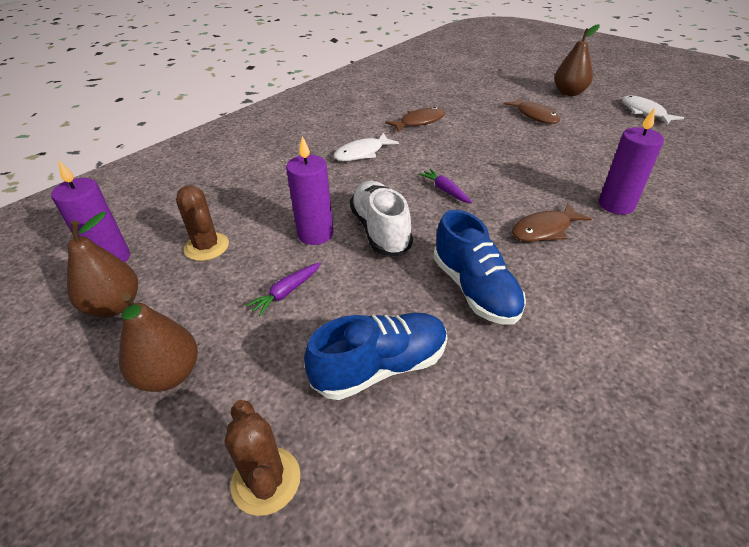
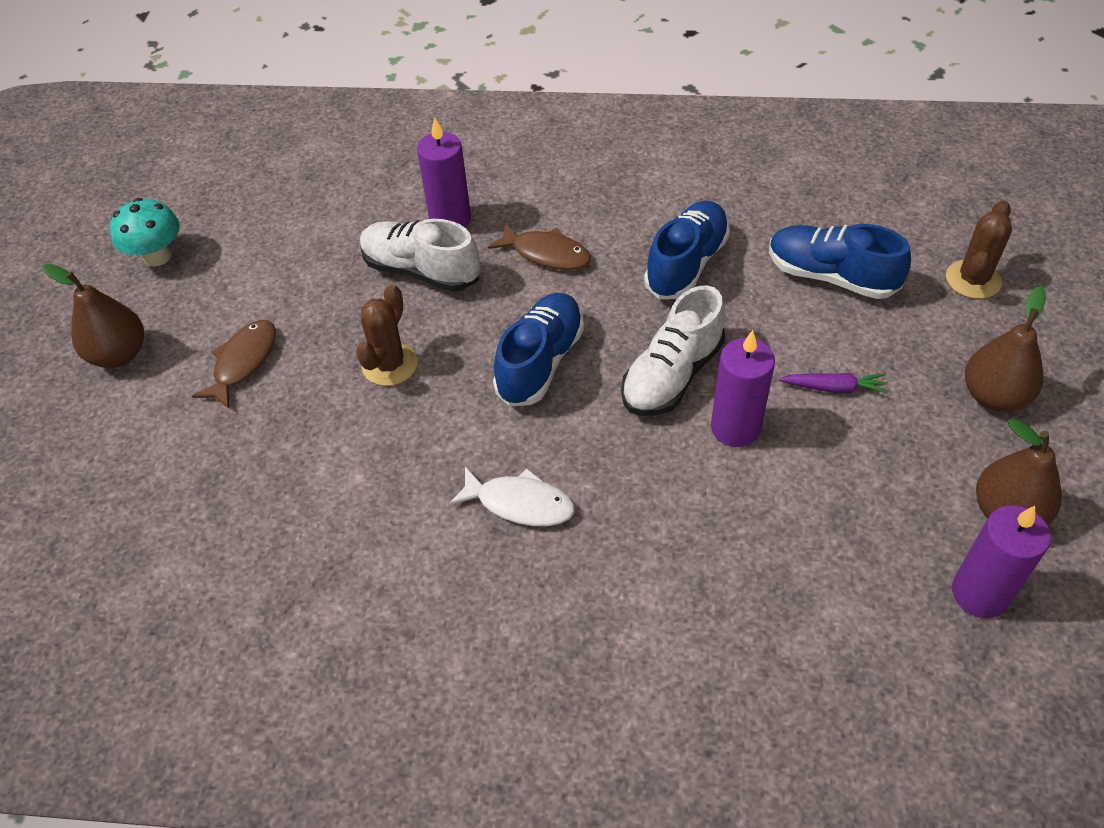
camera: 125 degrees left, 10 degrees up
(206, 247) = (860, 513): brown cactus -> brown cactus (389, 364)
(419, 122) = (360, 492): brown fish -> none
(445, 190) = (540, 362): purple carrot -> blue shoe
(567, 179) = (421, 271): none -> white shoe
(644, 112) = (157, 256): white fish -> turquoise mushroom

